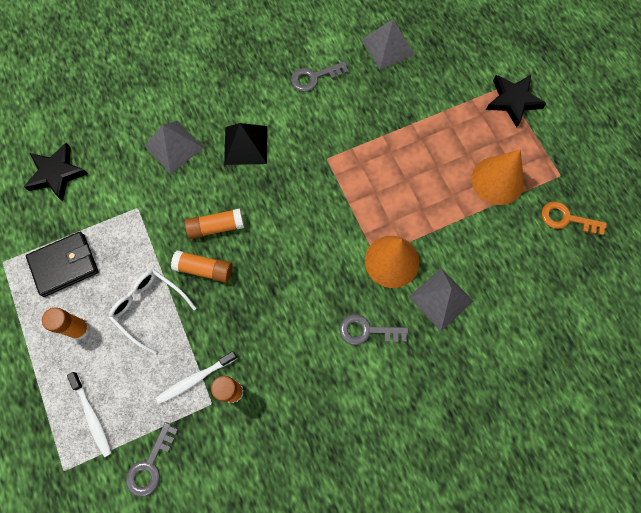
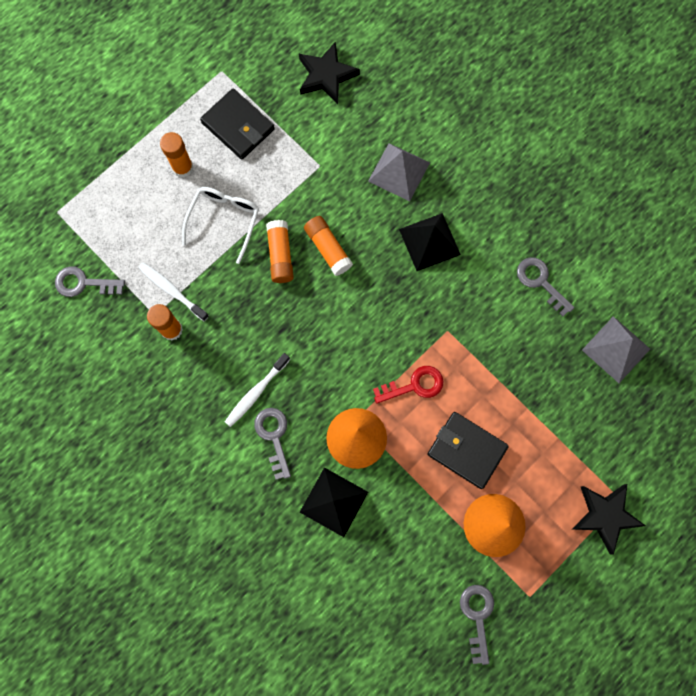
camera: 70 degrees right, 5 degrees up
(92, 416) = (109, 215): white toothbrush -> white toothbrush (256, 392)
(363, 200) = (414, 385): none -> red key
(431, 179) = (466, 450): none -> black wallet
(440, 299) = (334, 502): grey pyramid -> black pyramid
(566, 219) = (477, 616): orange key -> grey key

